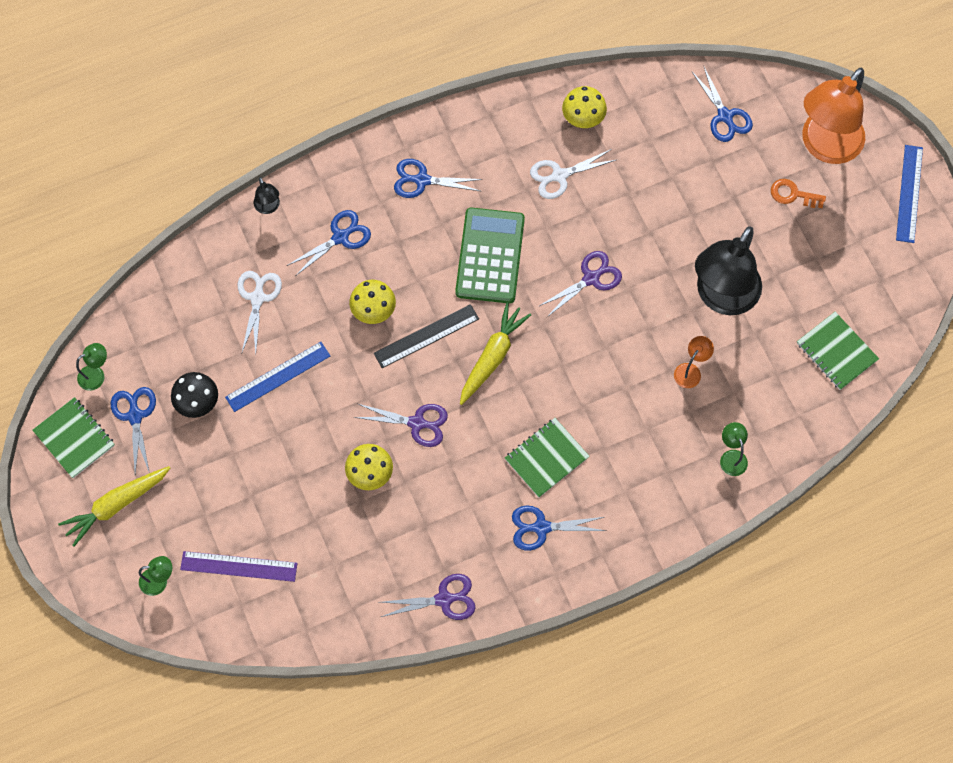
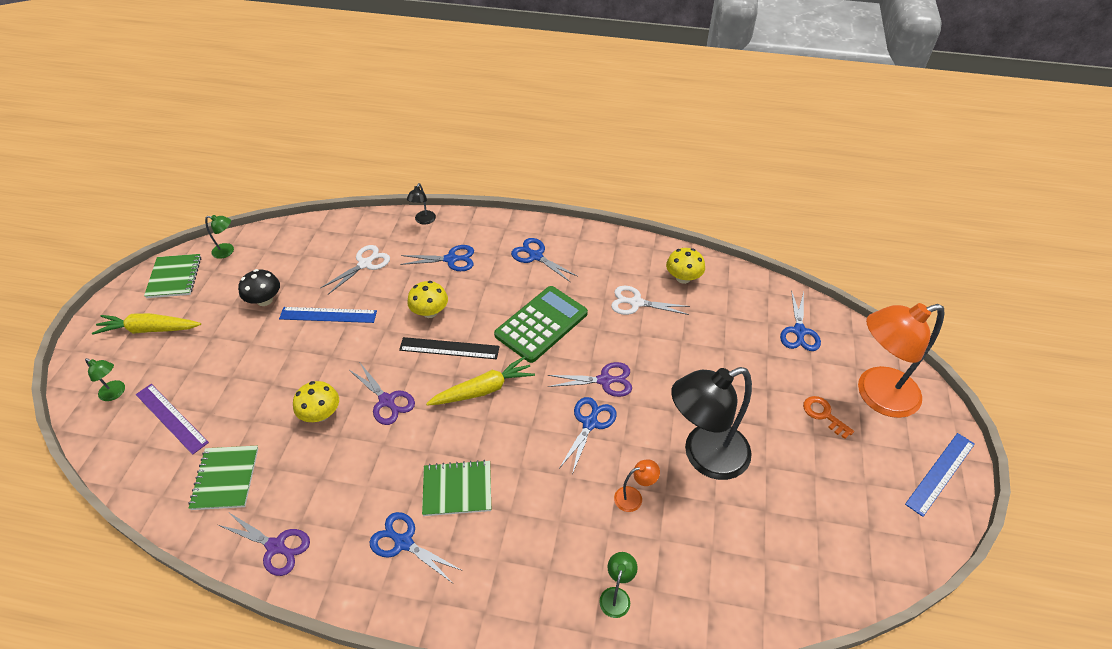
camera: 35 degrees right, 20 degrees down
(135, 416) = (221, 286): blue scissors -> blue scissors (590, 423)
(836, 352) = (785, 566): green notebook -> green notebook (225, 478)

